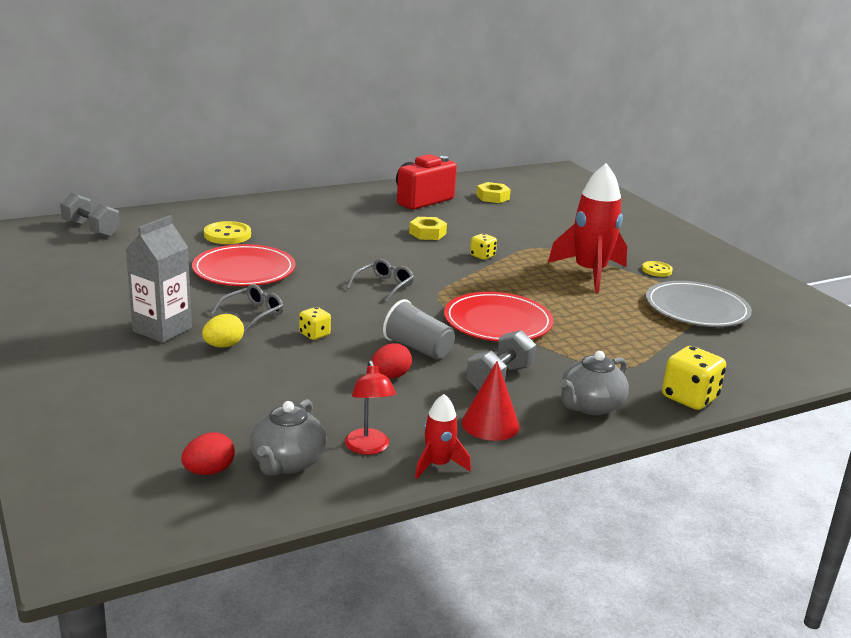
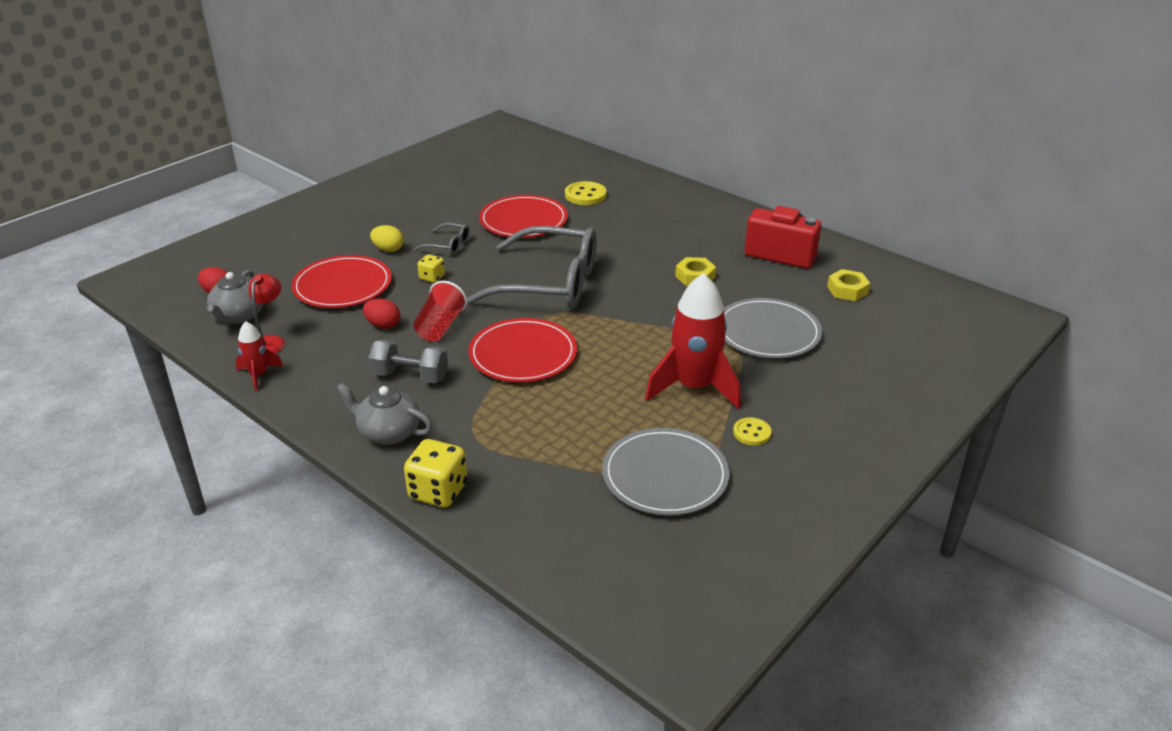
camera: 70 degrees right, 10 degrees up
(91, 230) = (540, 149): grey dumbbell -> none
(162, 329) = (397, 222): grey carton -> none
(280, 385) = (342, 286): none -> red plate
(287, 463) = (238, 316): grey teapot -> grey teapot turned 75 degrees counterclockwise
(368, 448) = (270, 341): red lamp -> red lamp turned 135 degrees clockwise
(384, 286) = (549, 284): grey glasses -> grey glasses, size x2.41
(418, 348) = (440, 326): grey cup -> red cup
(482, 256) = (670, 317): yellow dice -> none
(490, 424) = (330, 386): red cone -> none
(531, 233) = (767, 332): none -> grey plate

